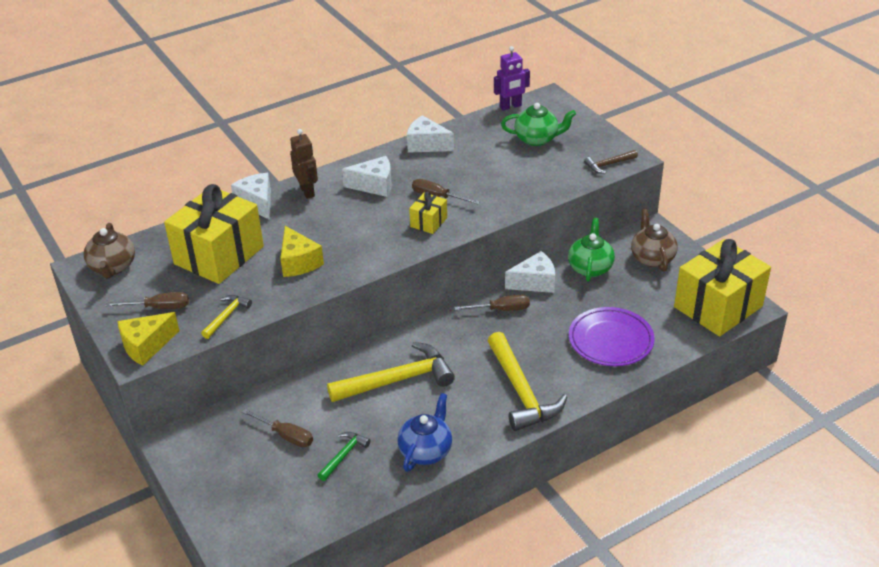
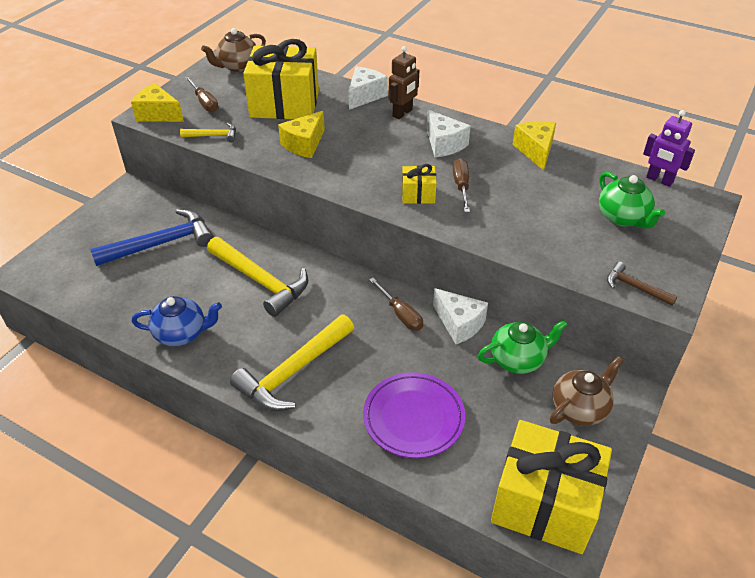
camera: 60 degrees right, 5 degrees up
(286, 436) = (161, 243): brown screwdriver -> blue hammer
(344, 455) = (153, 285): green hammer -> none
(426, 145) = (535, 151): white cheese -> yellow cheese

